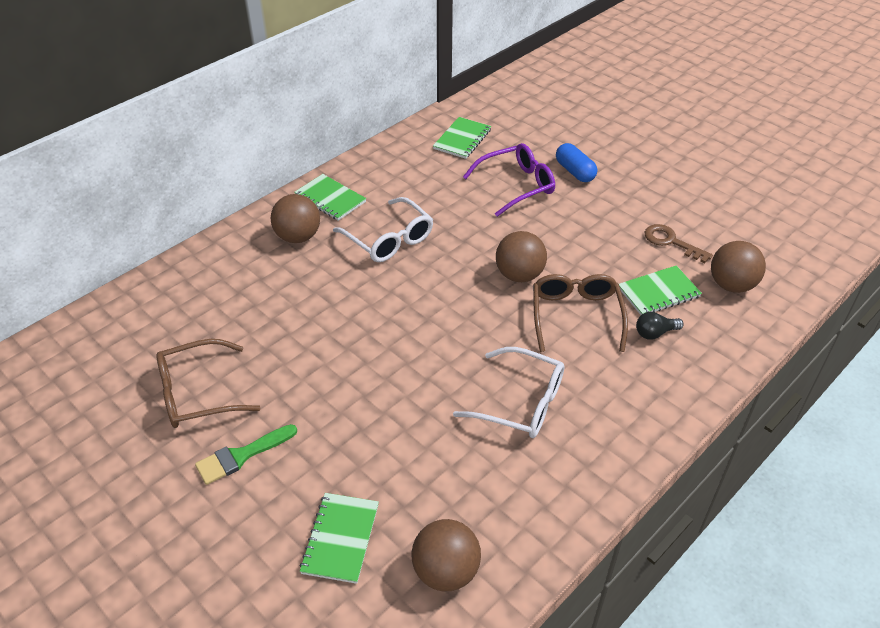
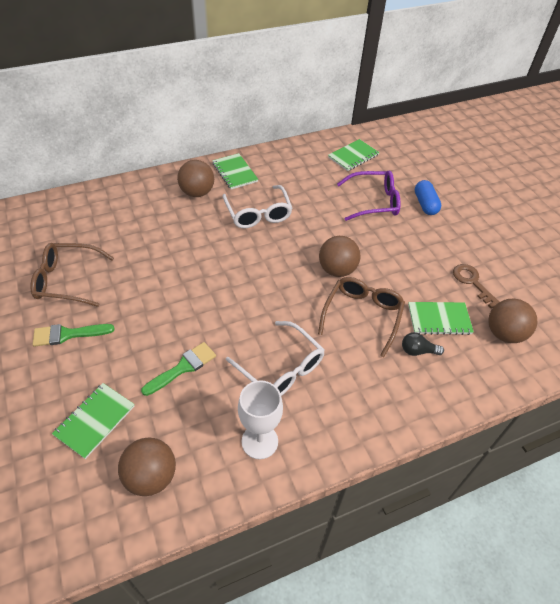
camera: 20 degrees right, 5 degrees up
(408, 442) = (183, 367): none -> green brush
(543, 488) = (259, 441): none -> white goblet

